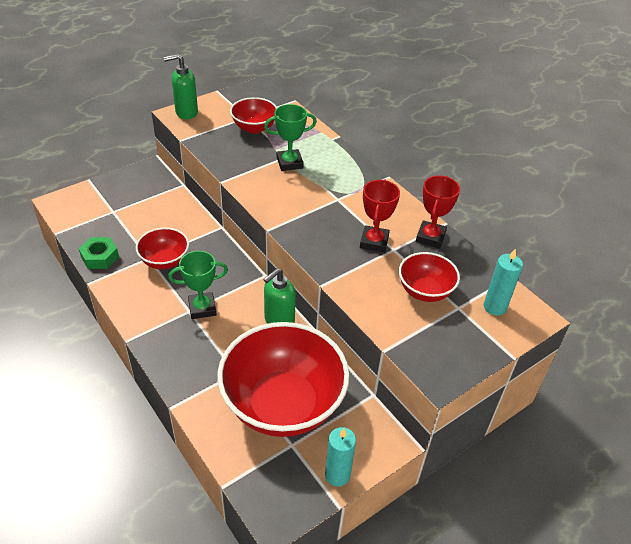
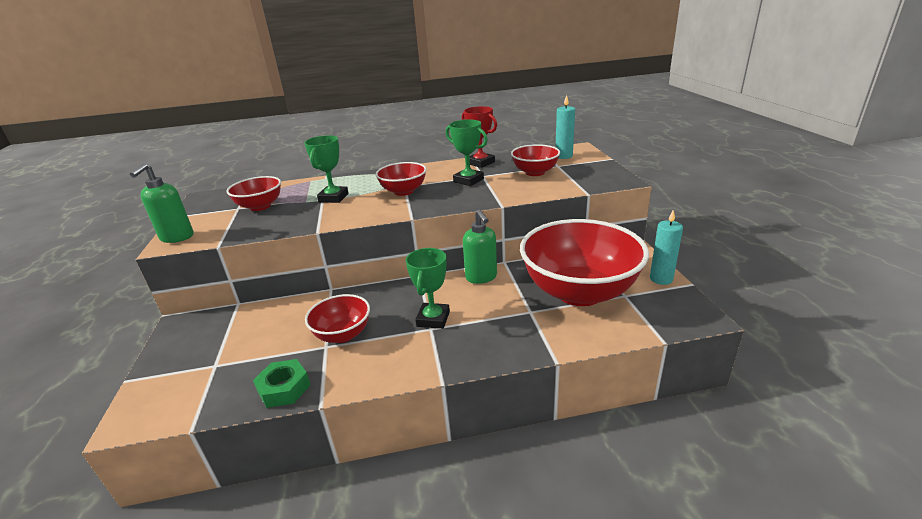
camera: 60 degrees left, 15 degrees down
(324, 203) = (403, 191): none -> red bowl
(374, 242) = (468, 180): red trophy -> green trophy

